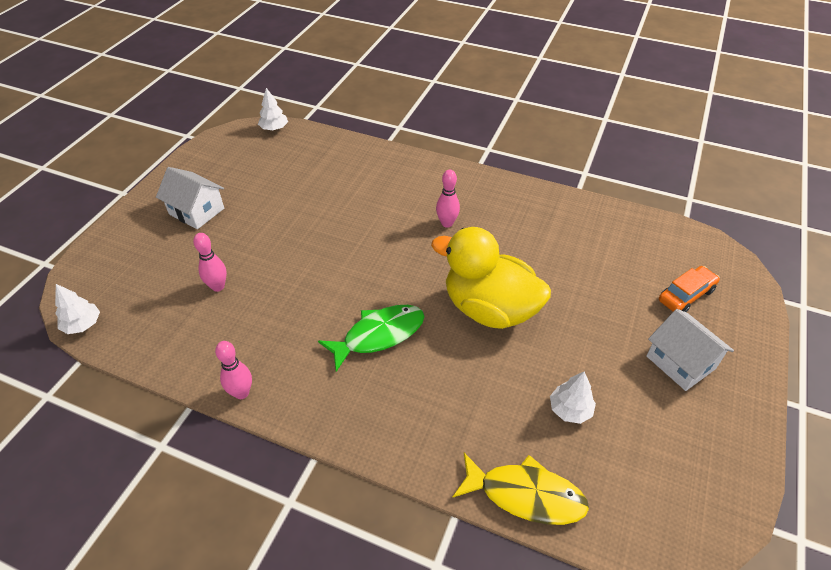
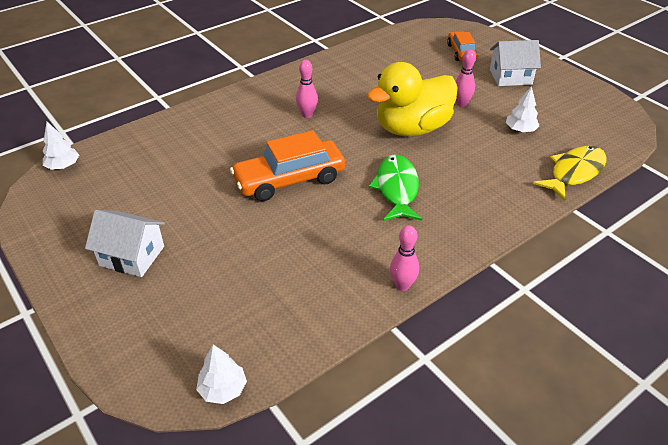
camera: 60 degrees left, 5 degrees down
(196, 211) = (132, 256): white house -> white house turned 45 degrees clockwise
(218, 286) = (259, 268): pink bowling pin -> pink bowling pin (461, 104)
(341, 254) = (289, 180): none -> orange car

